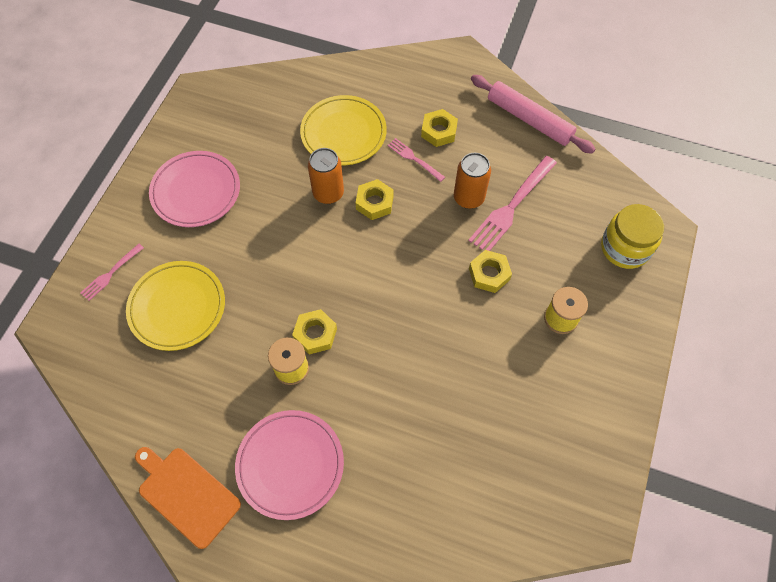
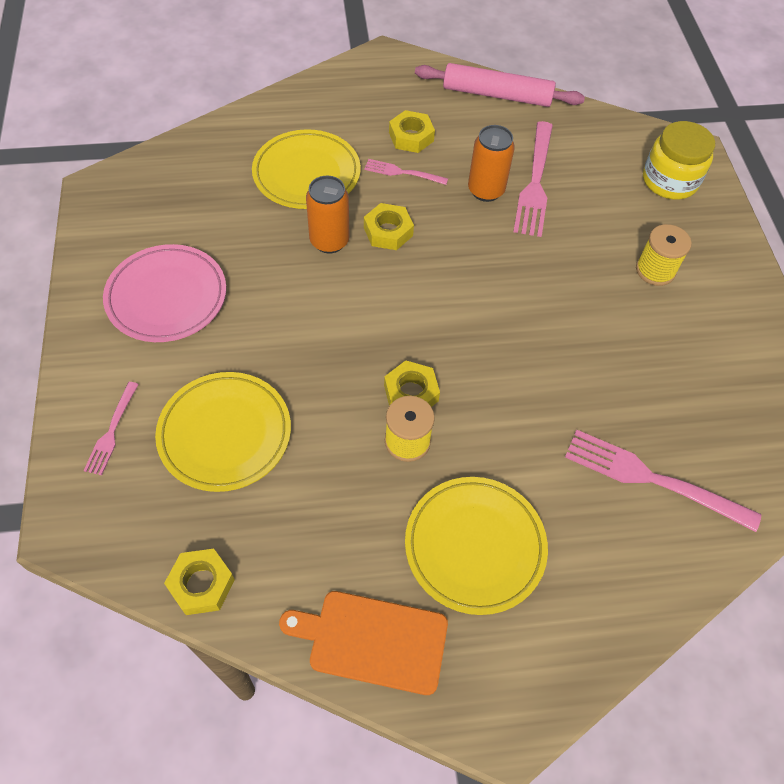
camera: 30 degrees left, 5 degrees down
(290, 465) = (474, 546): pink plate -> yellow plate
(447, 480) = (652, 479): none -> pink fork
(489, 274) = (556, 256): yellow nut -> yellow nut (201, 584)

